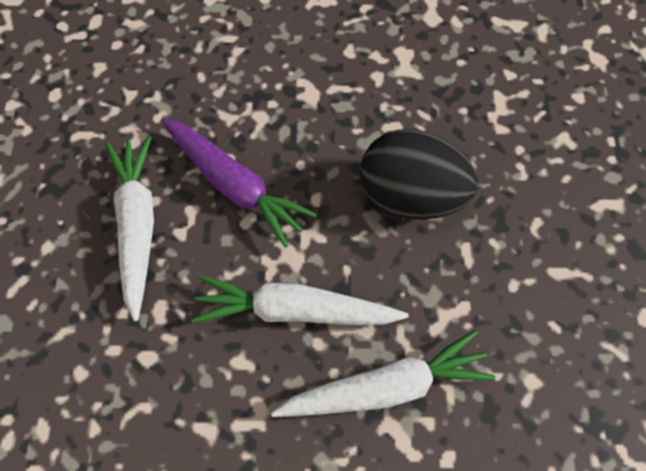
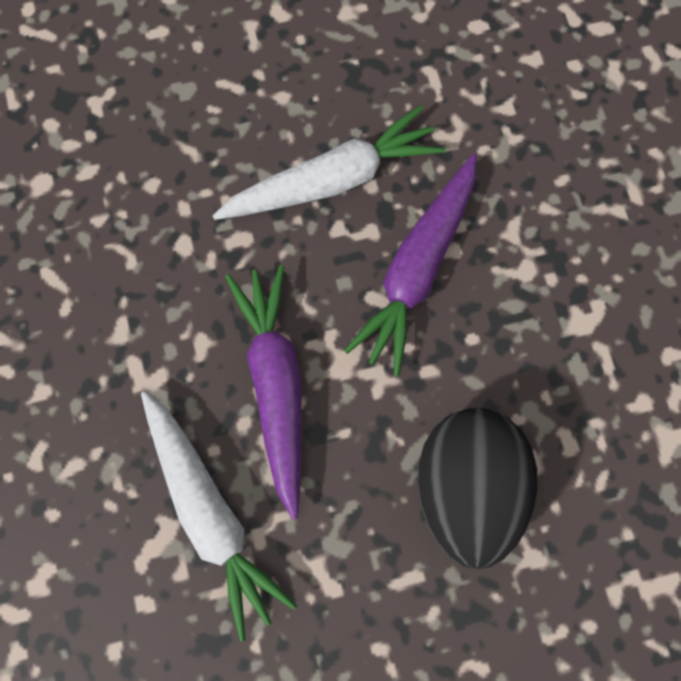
camera: 75 degrees right, 10 degrees up
(295, 311) = (275, 387): white carrot -> purple carrot

